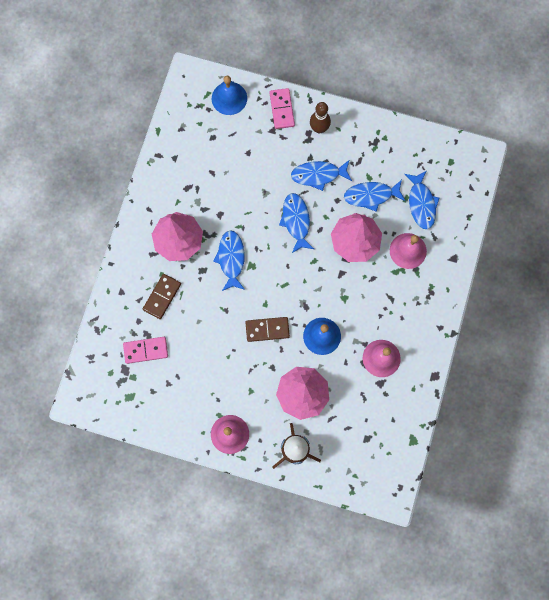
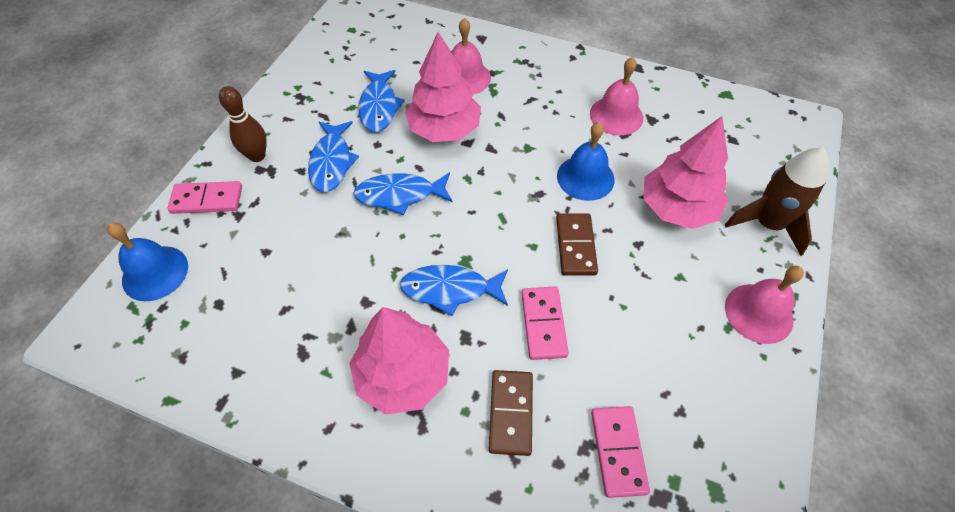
camera: 85 degrees left, 20 degrees down
(162, 296) = (510, 413): brown domino -> brown domino turned 60 degrees clockwise
(213, 312) = (543, 324): none -> pink domino
(421, 203) = (402, 60): blue fish -> none

